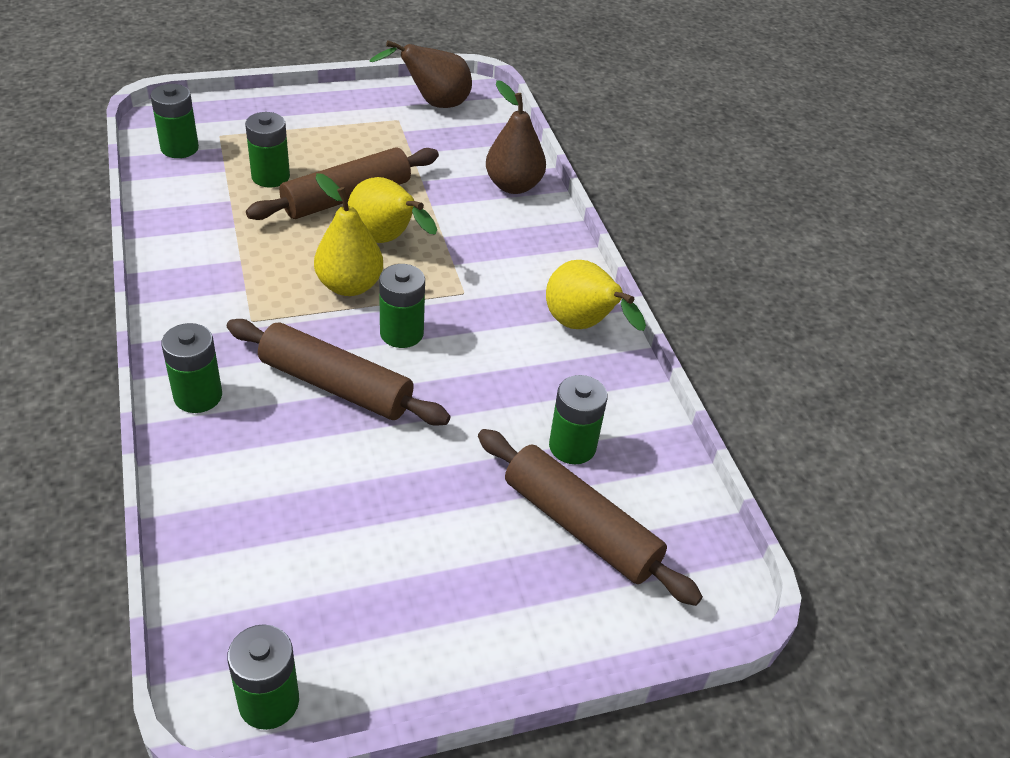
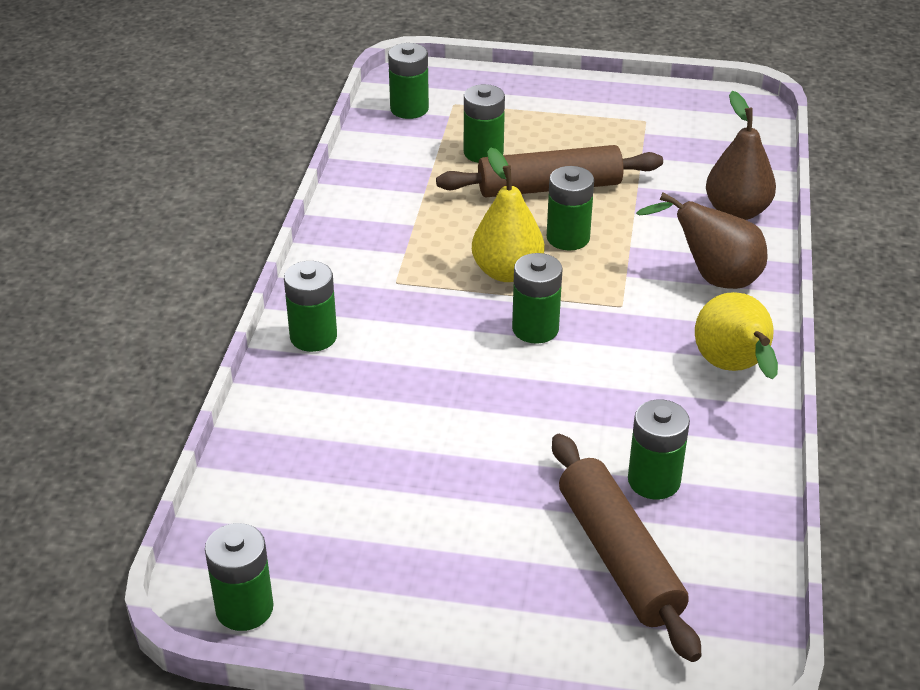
camera: 30 degrees right, 5 degrees down
(336, 385) = (445, 360): brown rolling pin -> none
(386, 241) = (568, 238): yellow pear -> green battery
(433, 103) = (693, 111): brown pear -> brown pear (712, 278)

